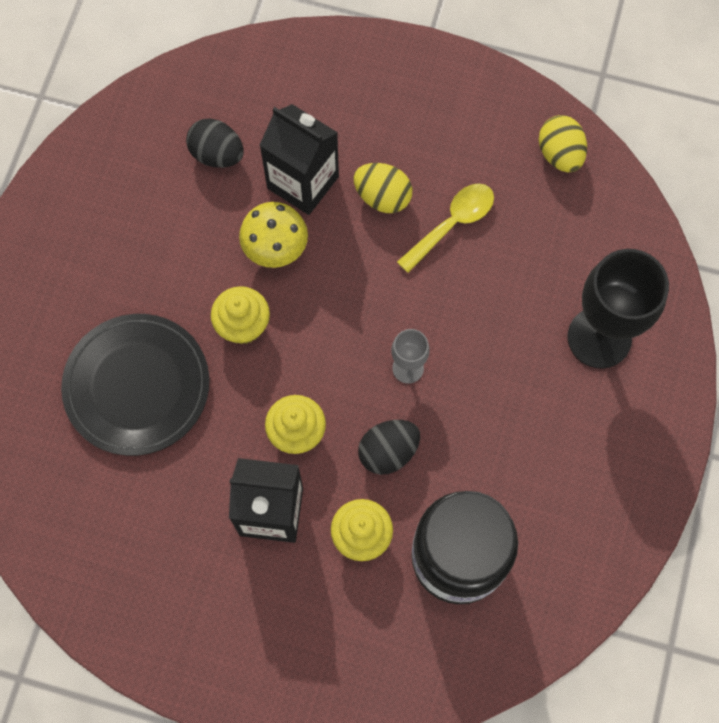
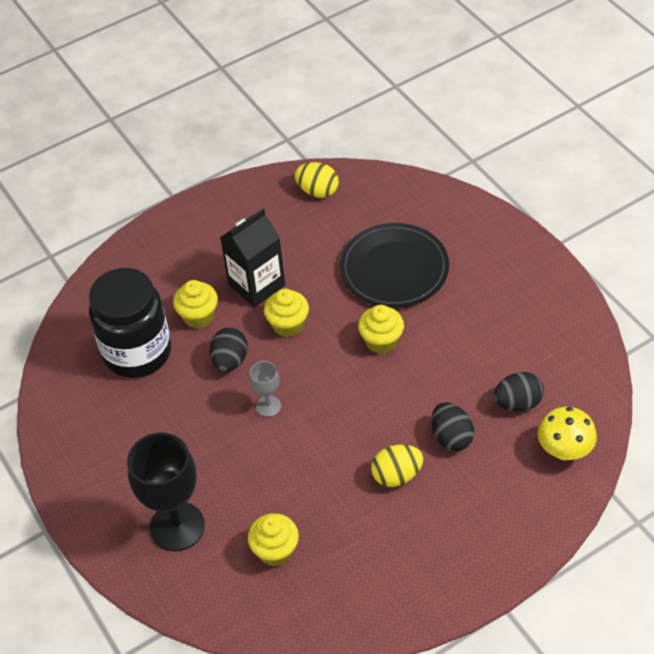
camera: 135 degrees right, 20 degrees down
(275, 249) = (417, 391): yellow mushroom -> yellow mushroom (564, 450)
(303, 182) = (451, 437): black carton -> black egg
(452, 224) = (338, 502): yellow spoon -> none
(544, 236) = (275, 551): none -> yellow cupcake
(560, 154) = (324, 611): yellow egg -> yellow egg (317, 191)

